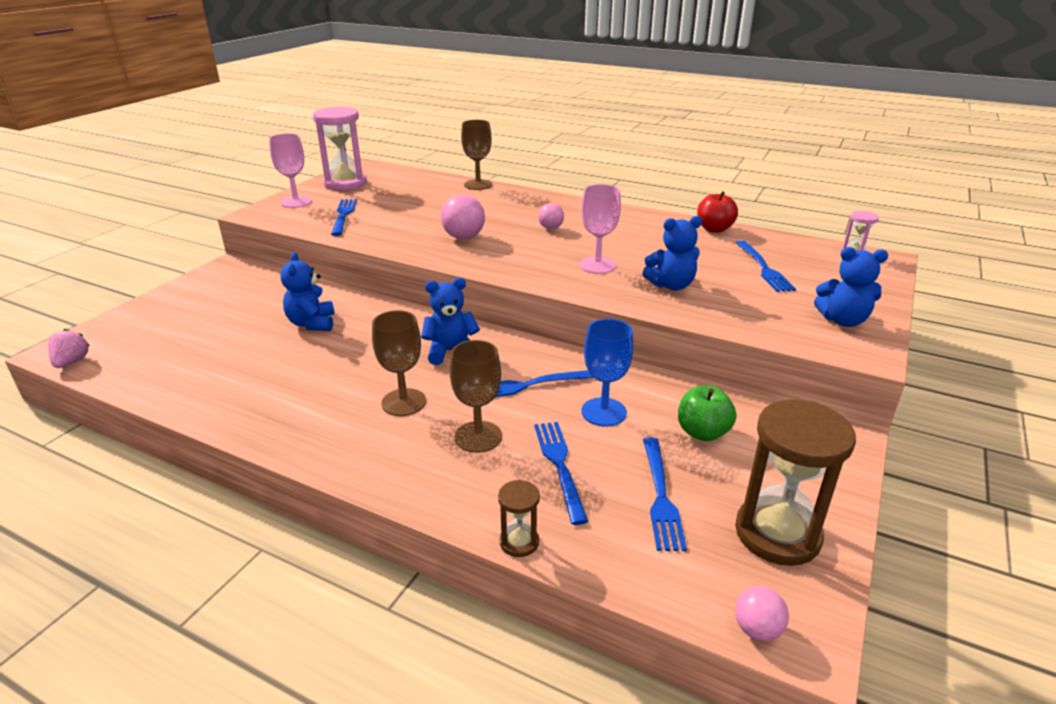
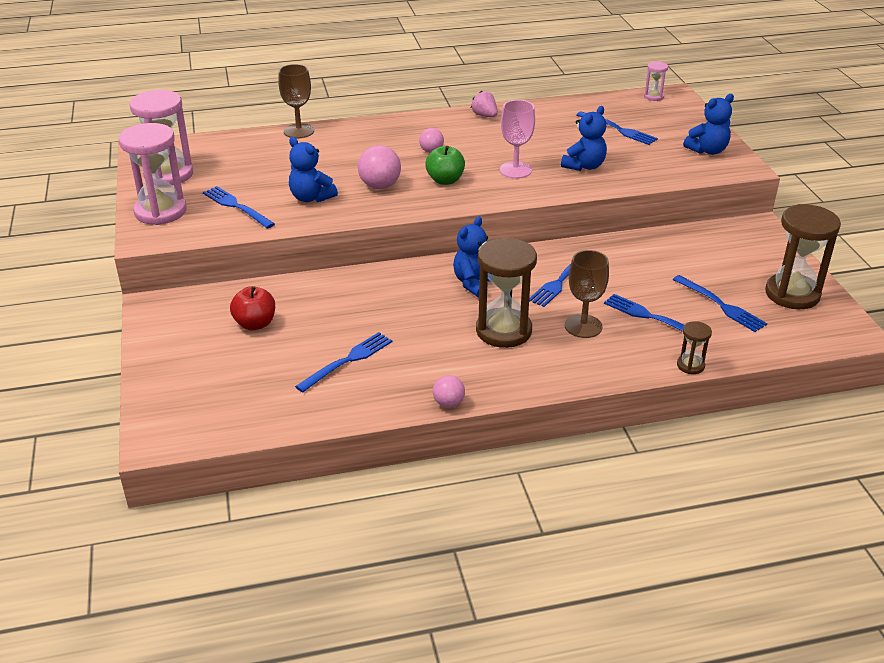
camera: 40 degrees left, 5 degrees up
(72, 362) = (190, 439): pink strawberry -> pink strawberry (484, 116)
(255, 362) = (348, 360): none -> blue fork
(296, 202) = (160, 211): pink goblet -> pink hourglass
(312, 323) = (334, 313): blue teddy bear -> blue teddy bear (311, 198)
(404, 402) = (503, 331): brown goblet -> brown hourglass
(603, 412) = (628, 275): blue goblet -> none
(702, 432) = (694, 260): green apple -> green apple (445, 180)
(714, 229) = (545, 108): red apple -> red apple (255, 324)
(757, 629) = (835, 340): pink ball -> pink ball (448, 403)

